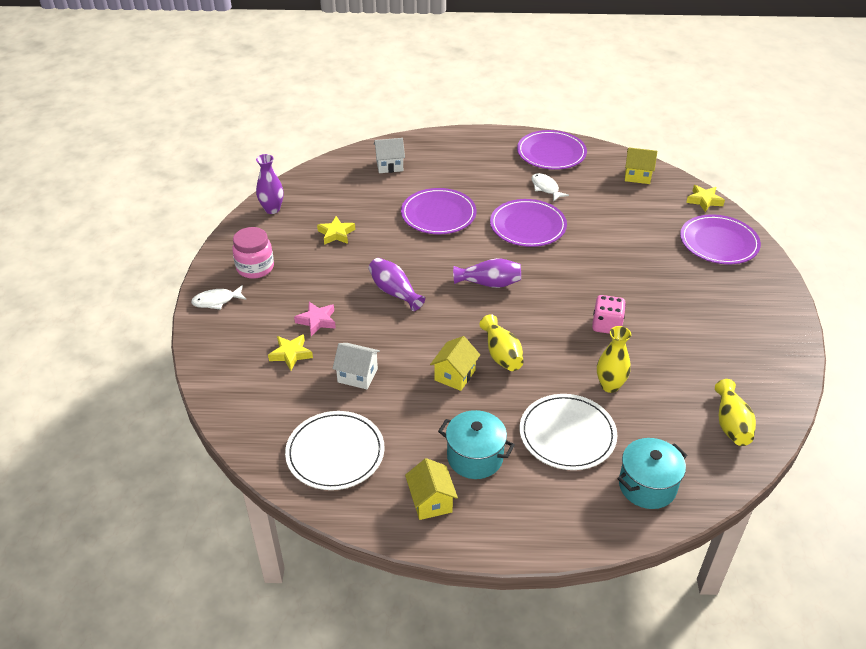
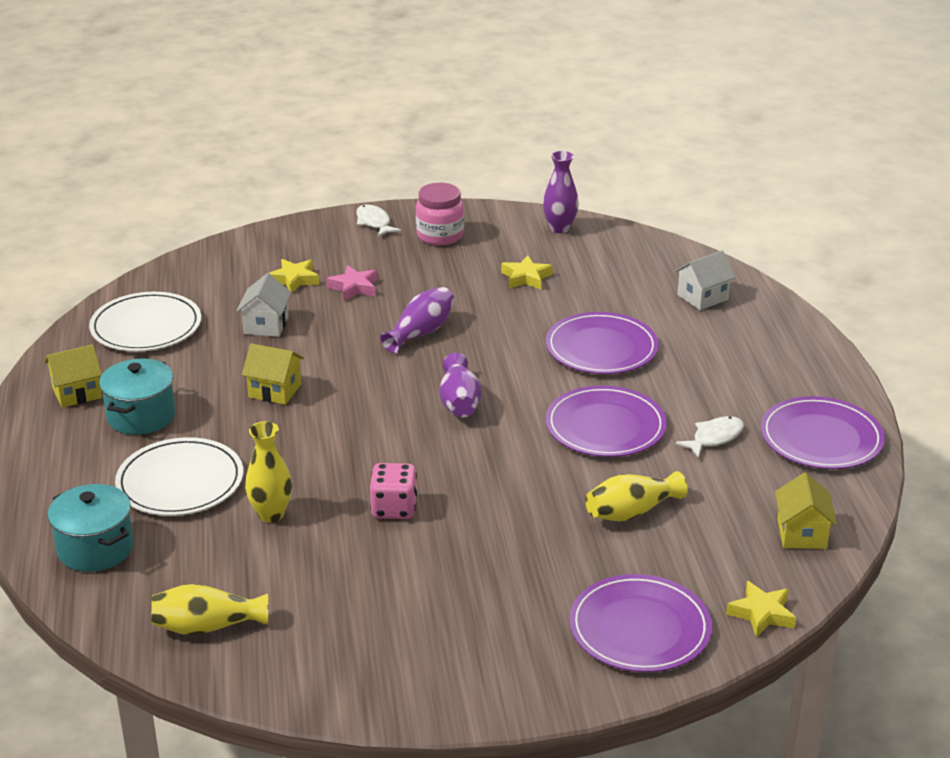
camera: 80 degrees right, 10 degrees down
(389, 165) = (702, 297): white house -> white house turned 75 degrees clockwise
(501, 354) = (318, 422): yellow vase -> yellow vase (631, 512)

